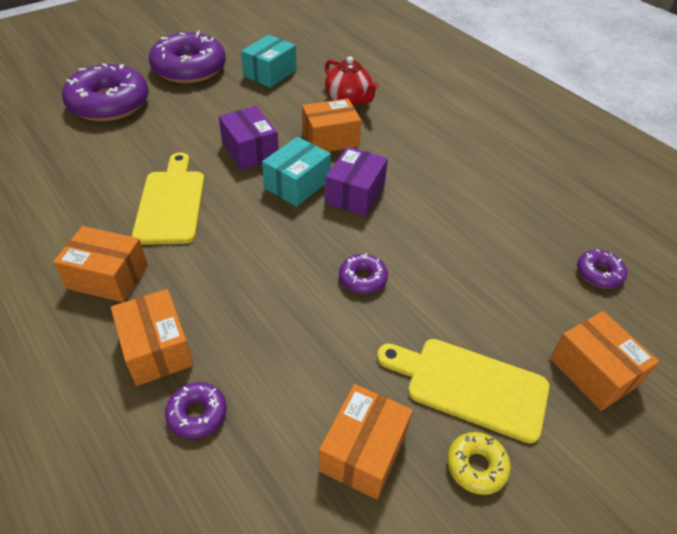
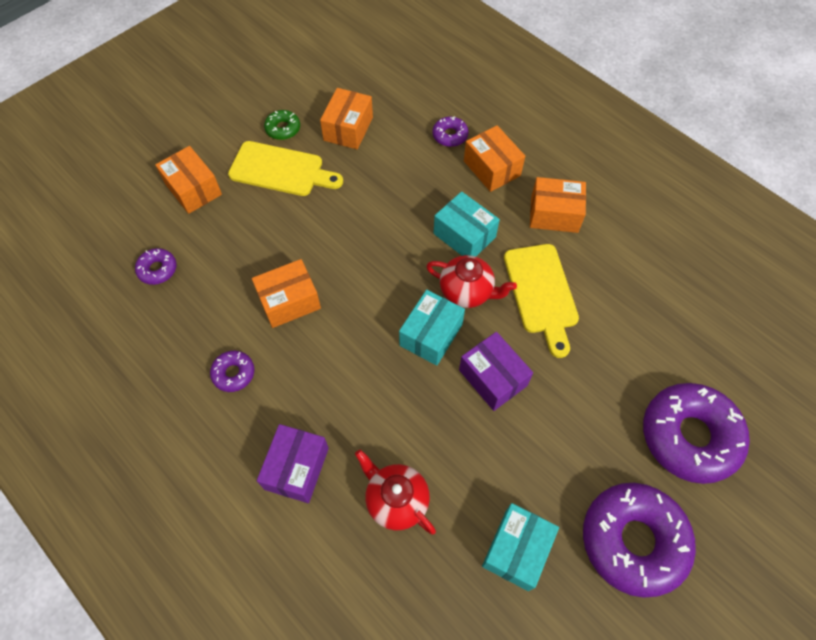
camera: 175 degrees right, 15 degrees up
(231, 266) = (464, 235): none -> turquoise box
(248, 213) = (467, 291): none -> red teapot
(330, 139) = (408, 413): orange box -> orange box (289, 301)
(355, 194) = (371, 330): purple box -> purple box (296, 468)
(362, 278) = (357, 238): purple donut -> purple donut (233, 373)
(476, 466) = (283, 129): yellow donut -> green donut

